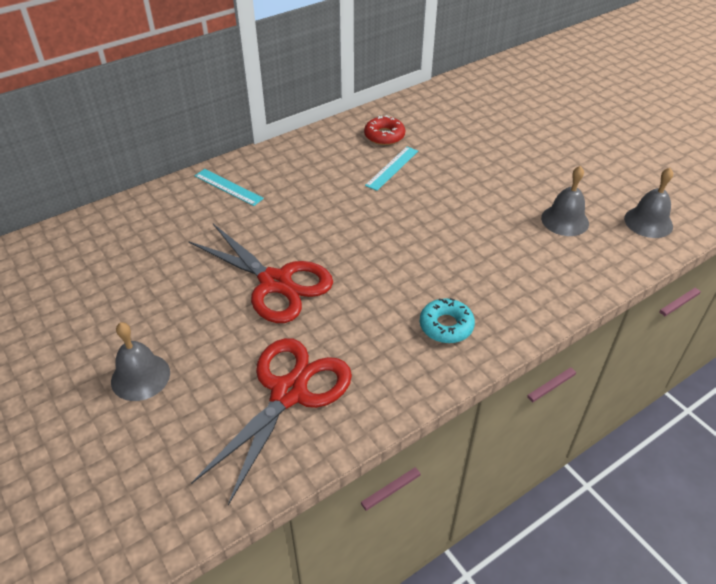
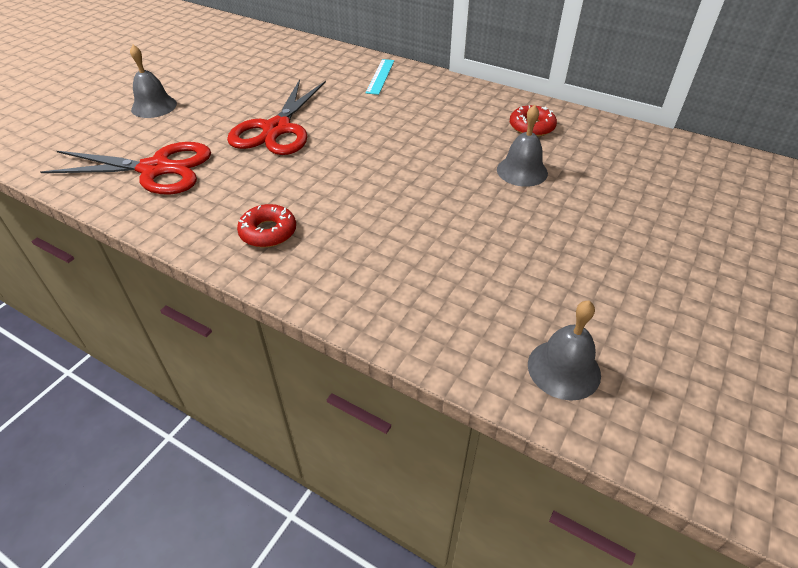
camera: 65 degrees right, 0 degrees up
(392, 168) = (483, 144): turquoise ruler -> none
(446, 326) = (268, 232): turquoise donut -> red donut
(565, 220) = (499, 284): grey bell -> grey bell (522, 171)

